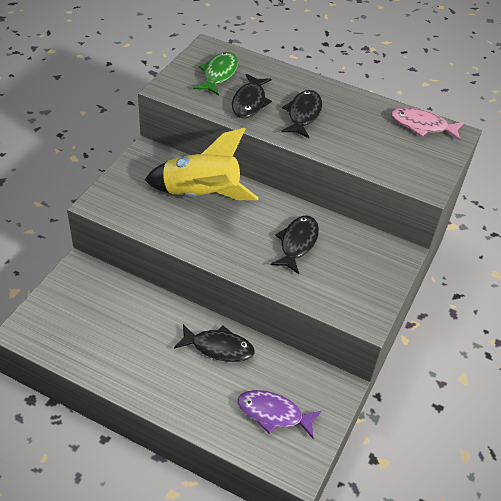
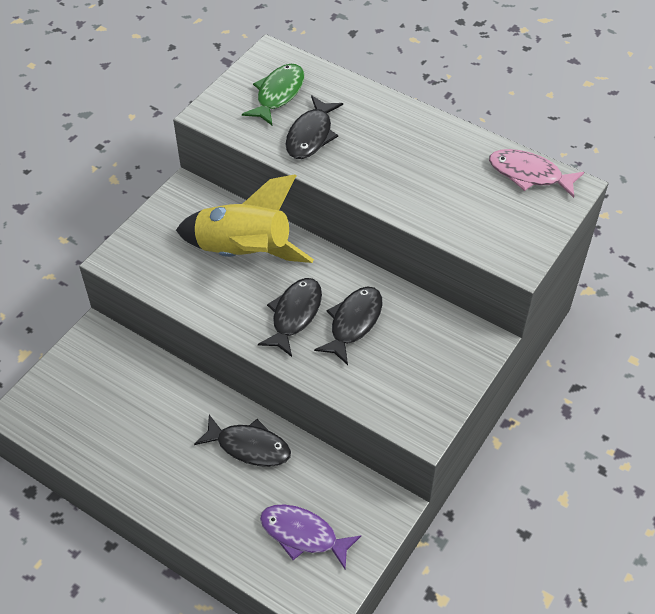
camera: 10 degrees right, 5 degrees up
(303, 114) = (376, 154): black fish -> black fish (294, 315)

